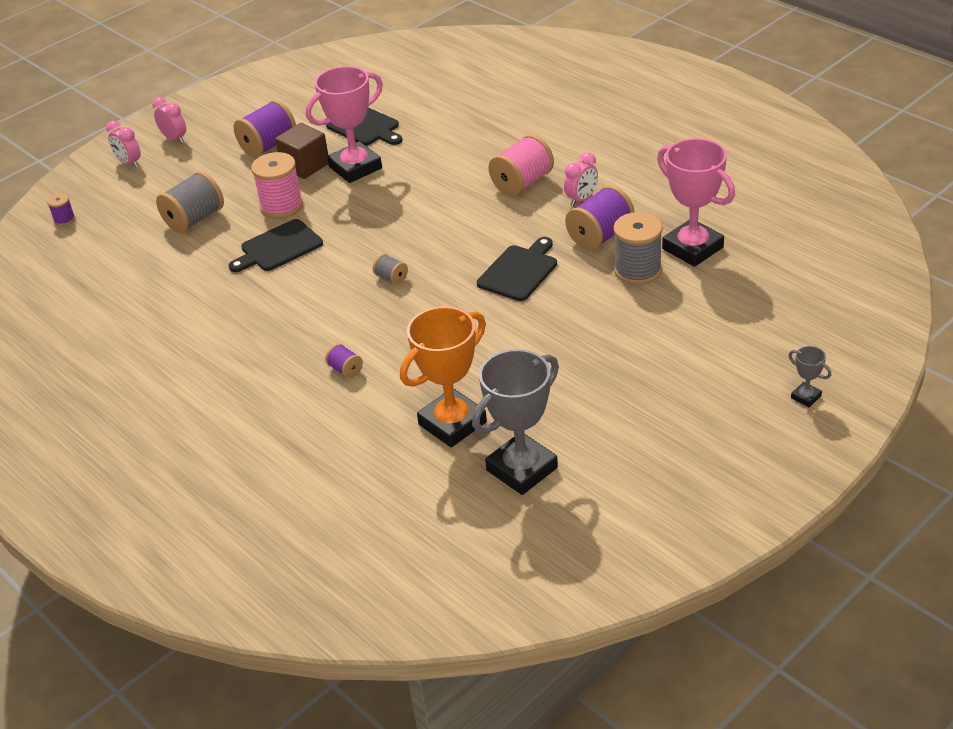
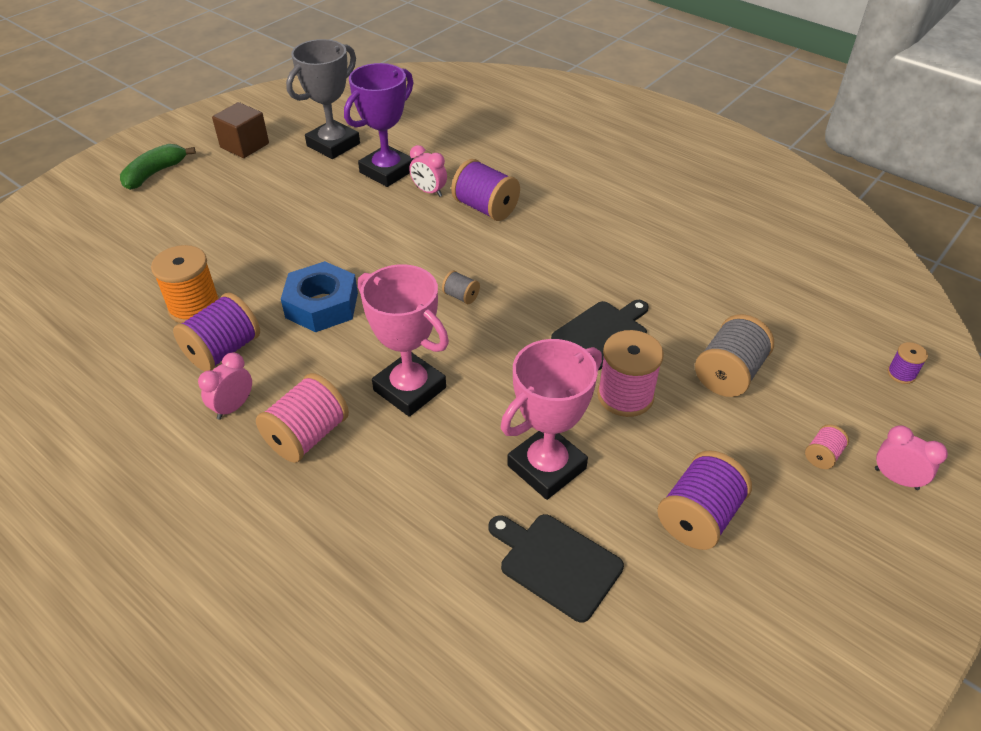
camera: 170 degrees right, 5 degrees up
(166, 174) = (822, 455): none -> pink spool
(174, 139) = (863, 535): pink clock -> pink clock (429, 191)
(305, 165) = (622, 471): brown cube -> brown cube (244, 145)
(345, 370) = (485, 208): purple spool -> purple spool, size x2.01
(452, 423) = (387, 171): orange trophy -> purple trophy
(519, 271) = (322, 305): black cutting board -> blue nut
(637, 270) = (194, 307): grey spool -> orange spool
(692, 248) = (124, 335): pink trophy -> pink trophy (409, 389)
(744, 426) = (155, 173): none -> green banana
(806, 397) = (94, 193): grey trophy -> none

